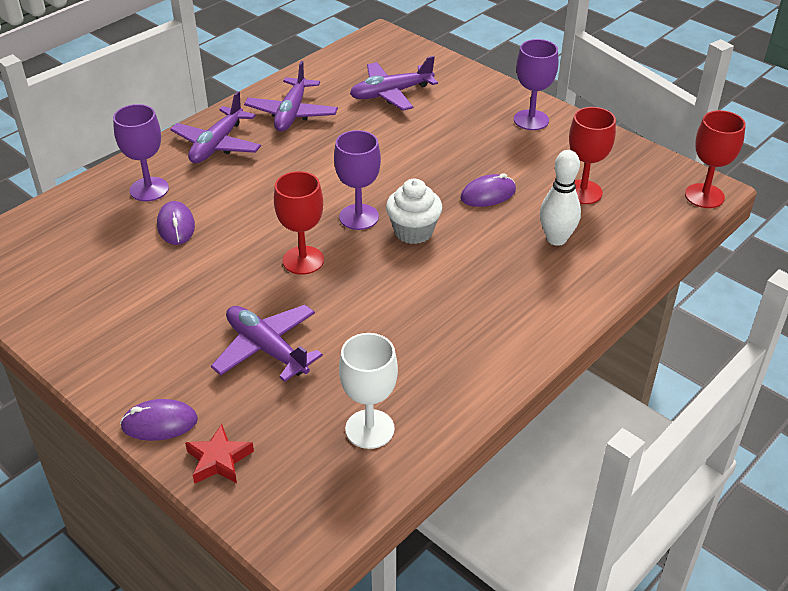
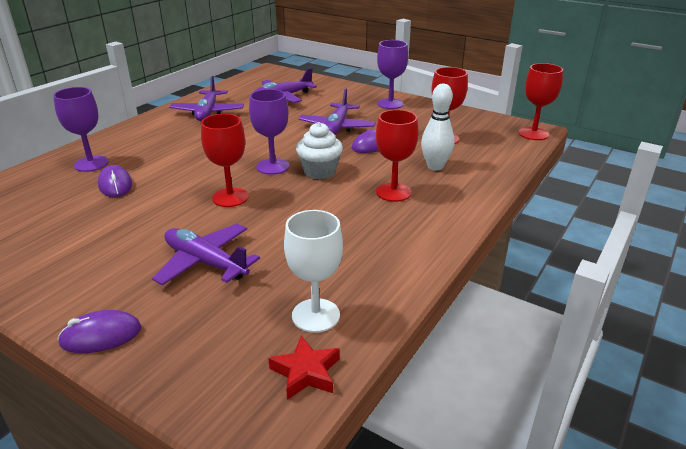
camera: 10 degrees left, 10 degrees down
(217, 145) = (149, 133): purple plane -> purple plane (337, 127)
(219, 460) = (166, 361): red star -> red star (306, 372)
(493, 274) = (393, 192): none -> red goblet

